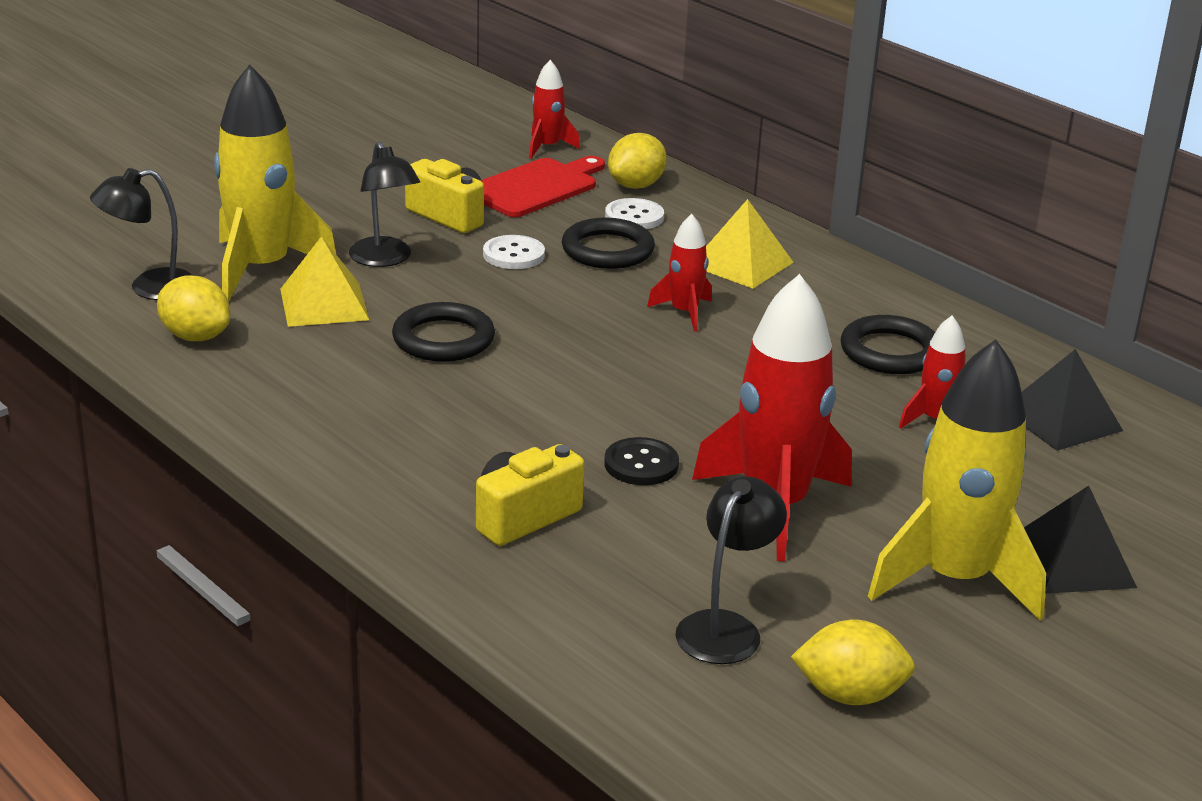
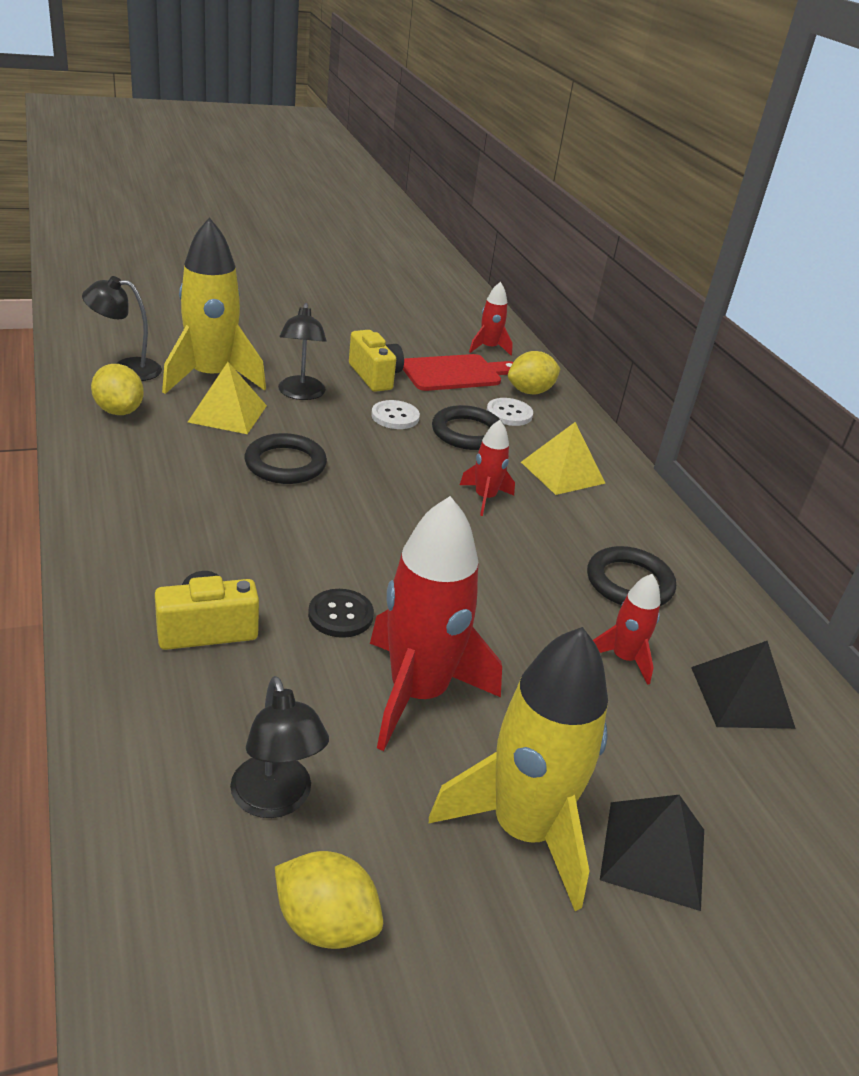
camera: 20 degrees right, 5 degrees up
(726, 627) = (276, 800): black lamp -> black lamp turned 105 degrees clockwise

